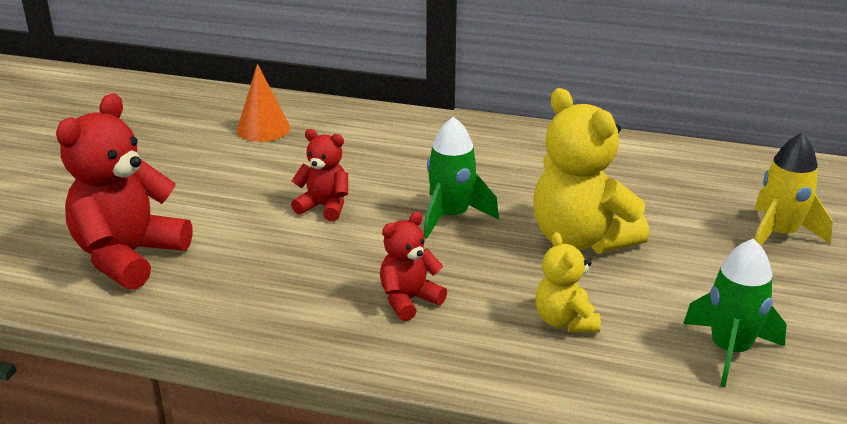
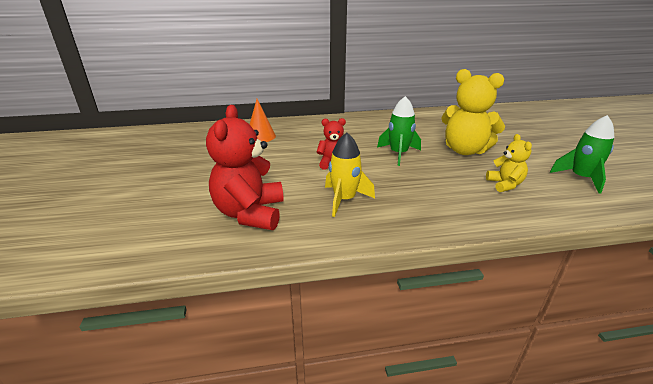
camera: 25 degrees left, 0 degrees up
(409, 300) = (426, 194): red teddy bear -> none
(565, 321) = (505, 184): yellow teddy bear -> yellow teddy bear turned 150 degrees counterclockwise
(779, 234) = (532, 131): yellow rocket -> yellow rocket (344, 199)

